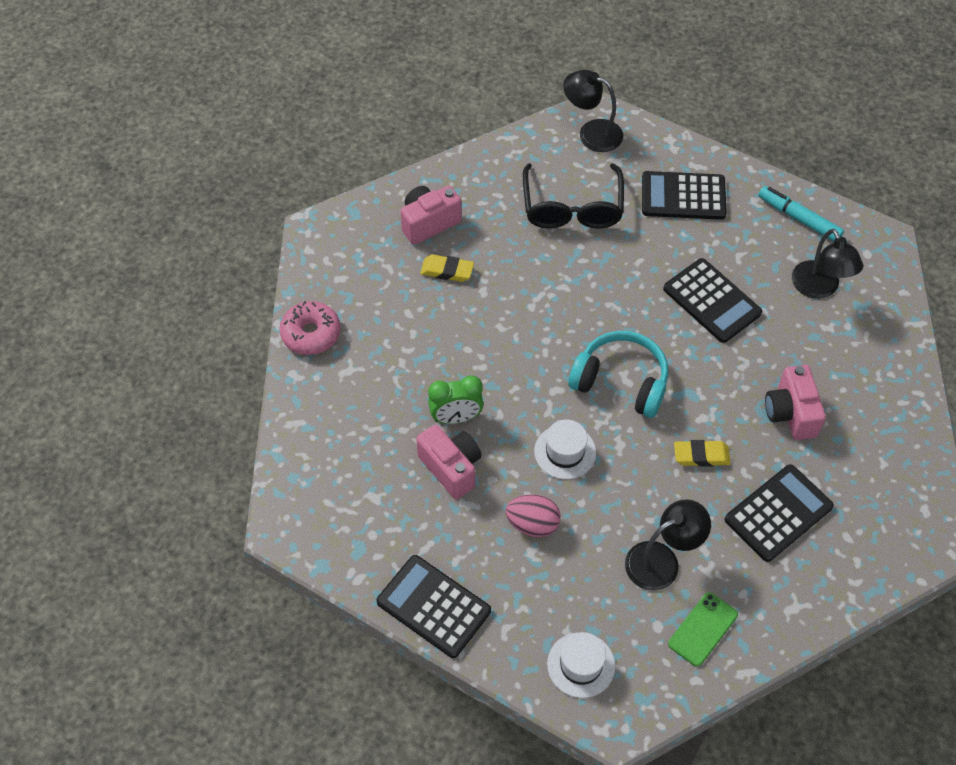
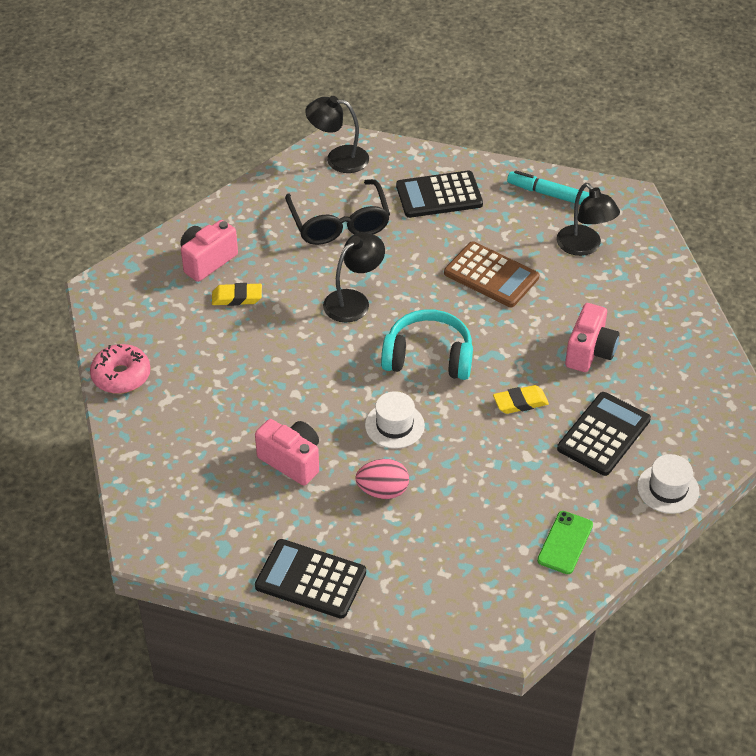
camera: 15 degrees left, 10 degrees down
(456, 418) = (283, 418): green clock -> none
(581, 665) = (463, 597): white hat -> white hat (668, 489)
(662, 560) = (511, 495): black lamp -> black lamp (353, 301)
(711, 301) = (491, 275): black calculator -> brown calculator
(790, 413) = (590, 352): pink camera -> pink camera turned 135 degrees counterclockwise

